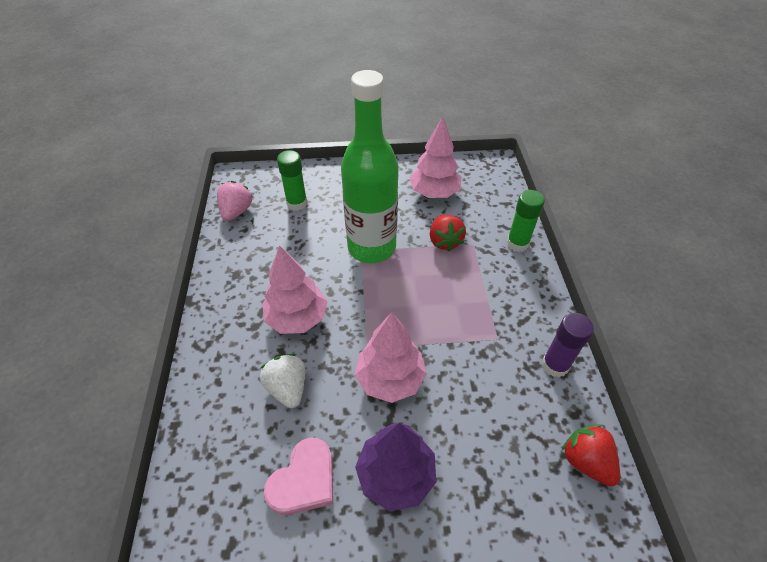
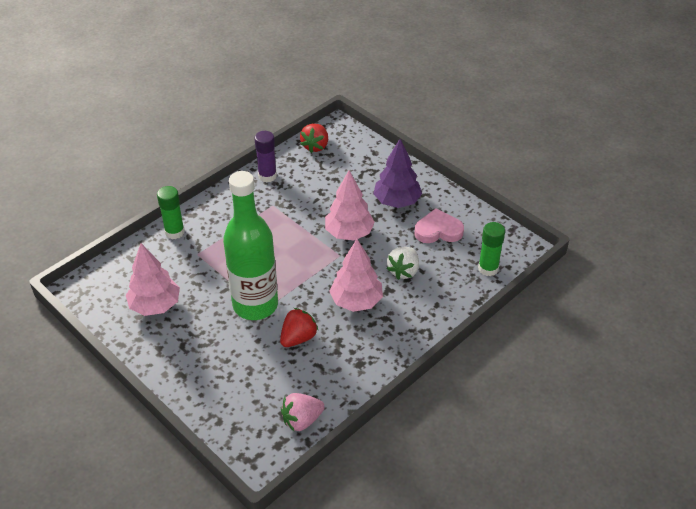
camera: 130 degrees left, 5 degrees down
(297, 203) = (252, 386): green glue stick -> green glue stick (488, 268)
(444, 241) = (209, 269): red strawberry -> red strawberry (298, 338)

